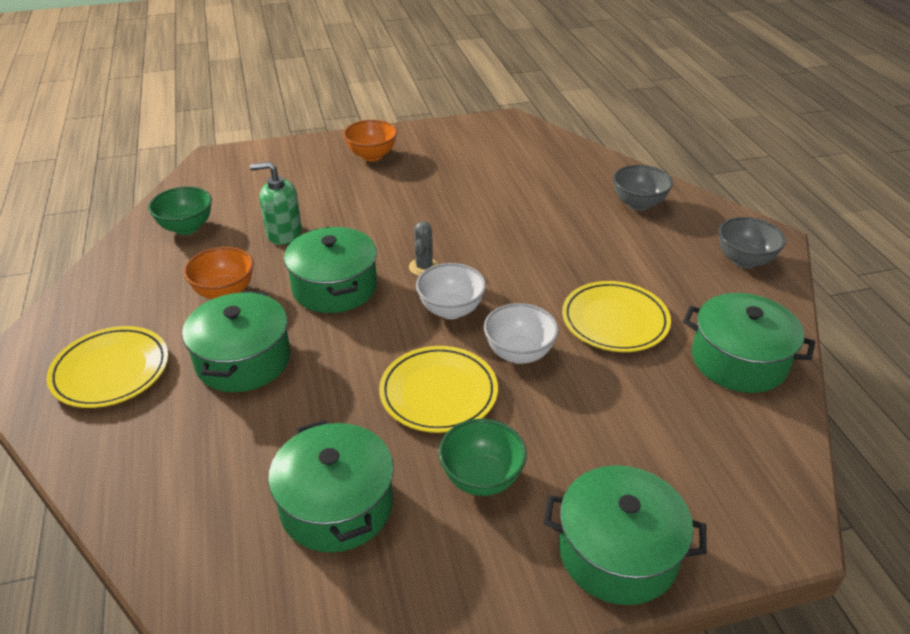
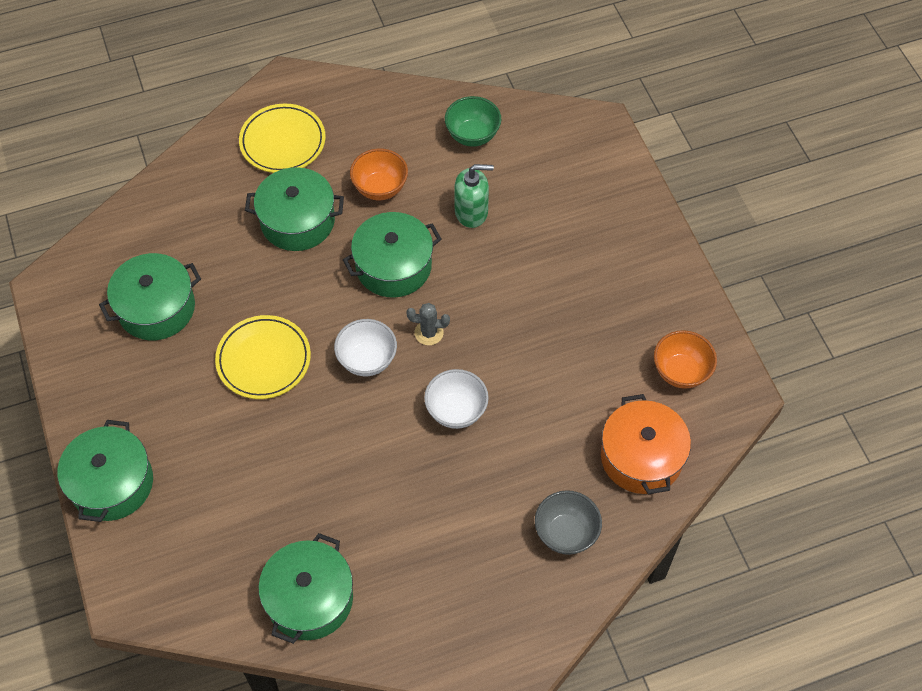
camera: 85 degrees right, 20 degrees up
(284, 233) = (471, 212): green soap dispenser -> green soap dispenser turned 90 degrees clockwise
(372, 155) = (629, 262): orange bowl -> orange bowl (681, 372)
(481, 478) = (178, 395): green bowl -> none
(519, 353) = (312, 416): white bowl -> white bowl (456, 411)
(564, 165) = (641, 457): none -> orange pot
(615, 321) = (360, 496): yellow plate -> none
(744, 260) = (467, 632): grey bowl -> none

